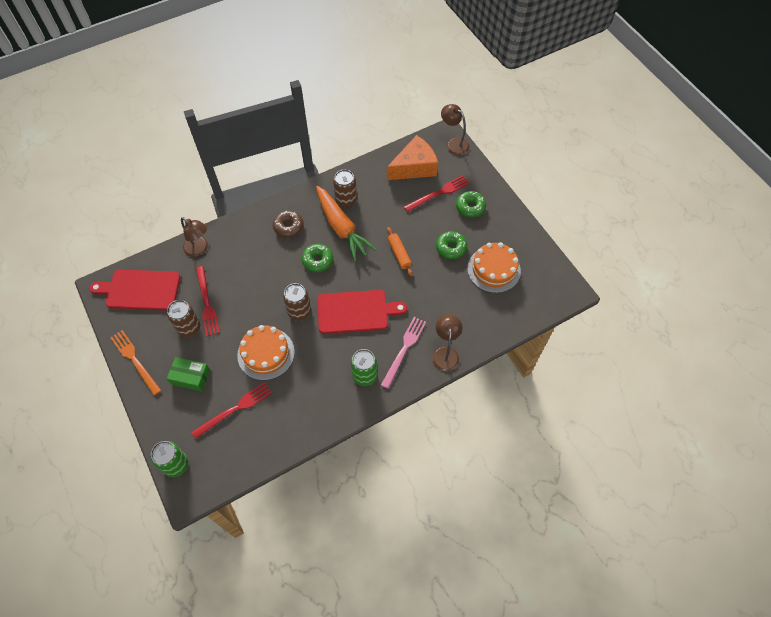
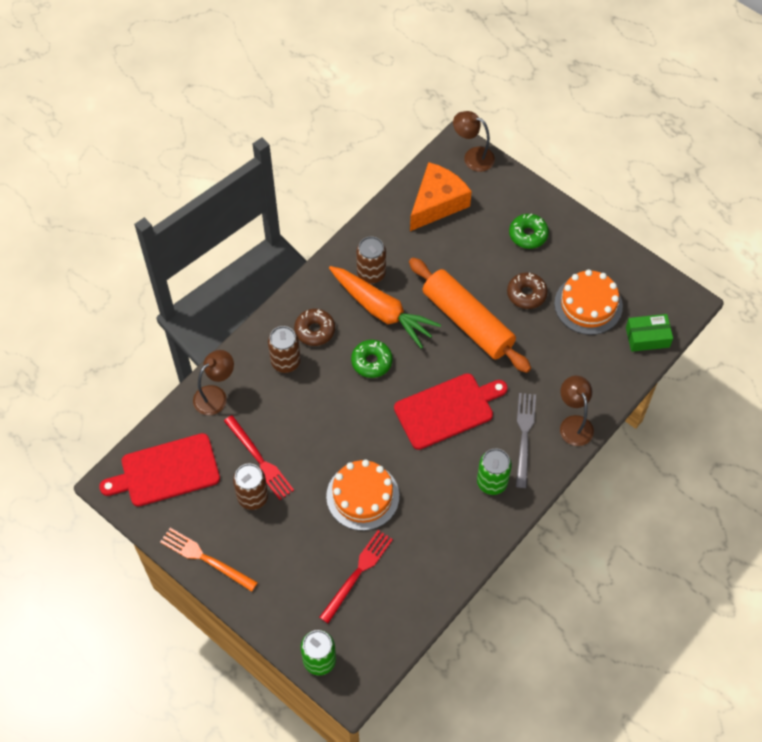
camera: 20 degrees left, 0 degrees up
(190, 377) = (285, 555): green box -> green box (647, 337)
(199, 249) = (216, 395): brown lamp -> brown lamp turned 60 degrees counterclockwise
(299, 312) = (379, 432): brown can -> brown can (285, 362)
(399, 254) = (467, 321): orange rolling pin -> orange rolling pin, size x2.15
(404, 349) = (524, 436): pink fork -> grey fork
(438, 193) = (482, 228): red fork -> none
(451, 248) = (526, 294): green donut -> brown donut

